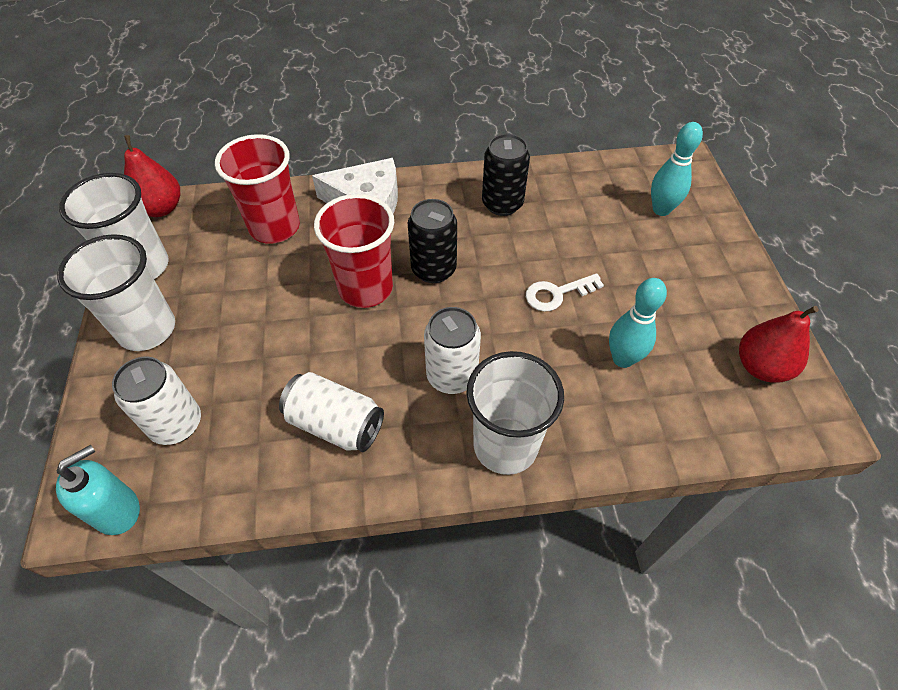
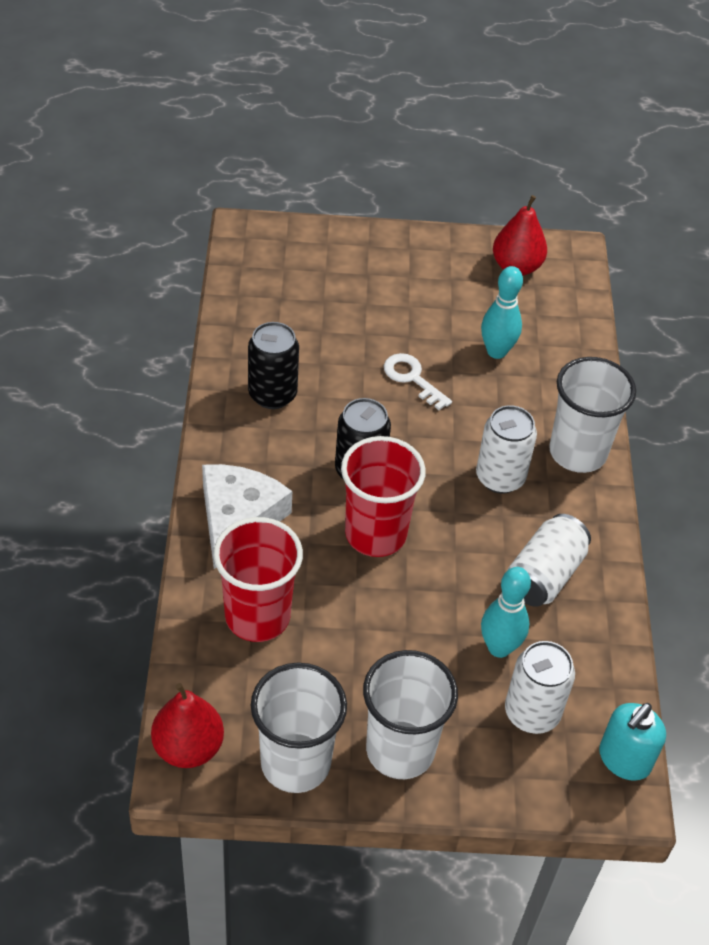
camera: 85 degrees left, 5 degrees down
(117, 510) = (624, 759): turquoise soap dispenser -> turquoise soap dispenser turned 105 degrees counterclockwise
(557, 294) = (412, 378): white key -> white key turned 150 degrees clockwise
(661, 209) = (314, 271): turquoise bowling pin -> turquoise bowling pin (499, 647)

